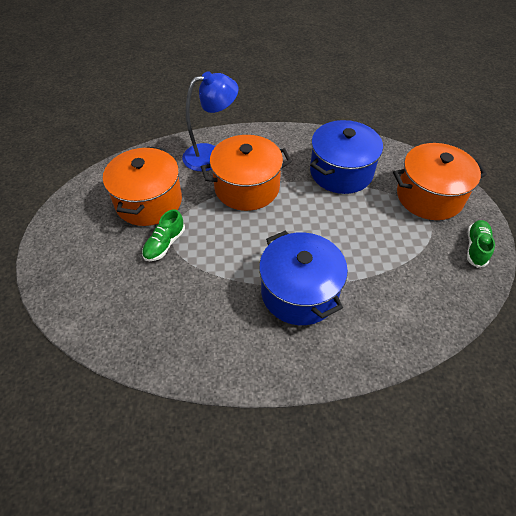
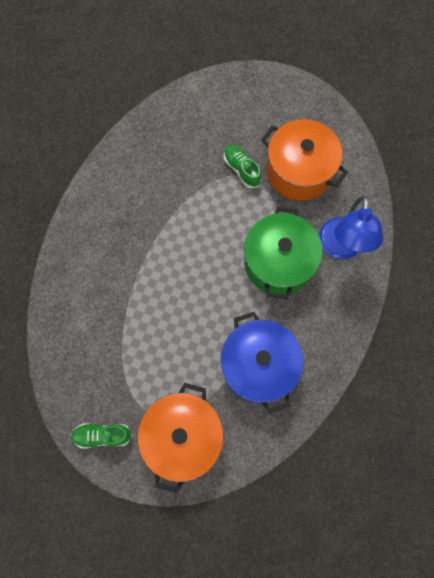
camera: 115 degrees right, 20 degrees up
(247, 187) = (278, 263): orange pot -> green pot
(299, 292) = (140, 252): blue pot -> none
(476, 248) = (102, 435): green shoe -> green shoe turned 135 degrees clockwise

